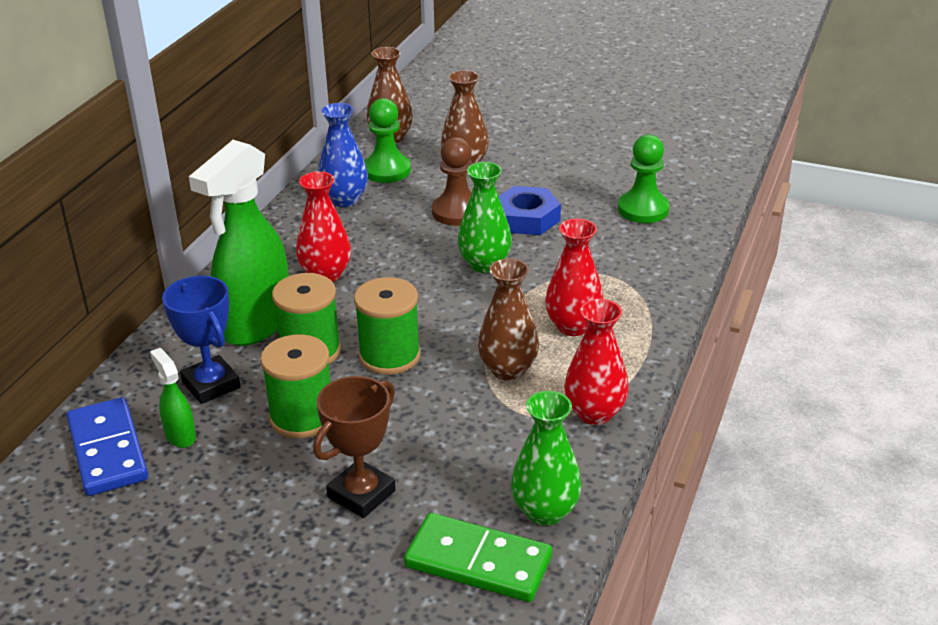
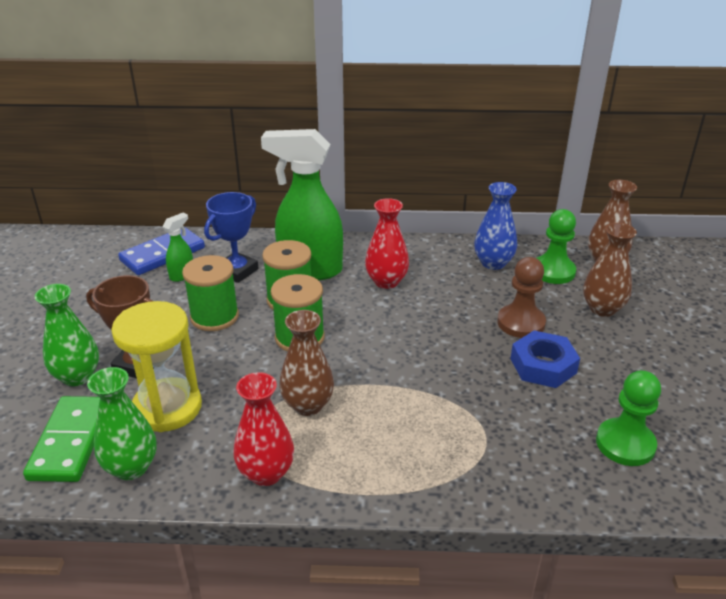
camera: 70 degrees right, 0 degrees up
(458, 474) = (167, 408): none -> yellow hourglass
(484, 264) = (451, 357): green vase -> green vase (77, 376)
(573, 326) = (388, 432): red vase -> none

